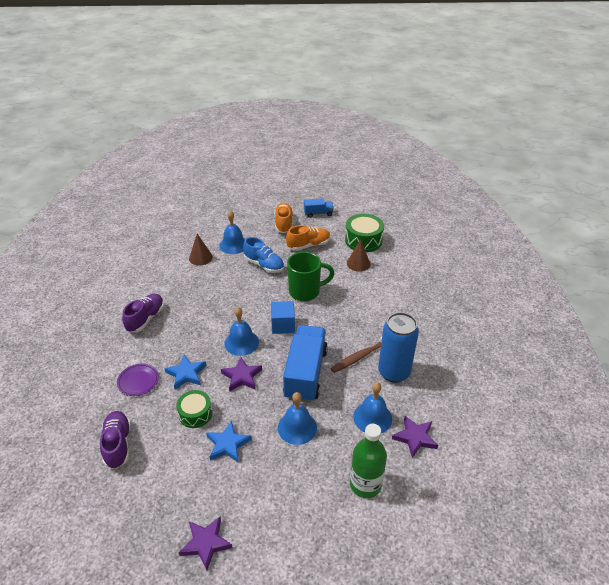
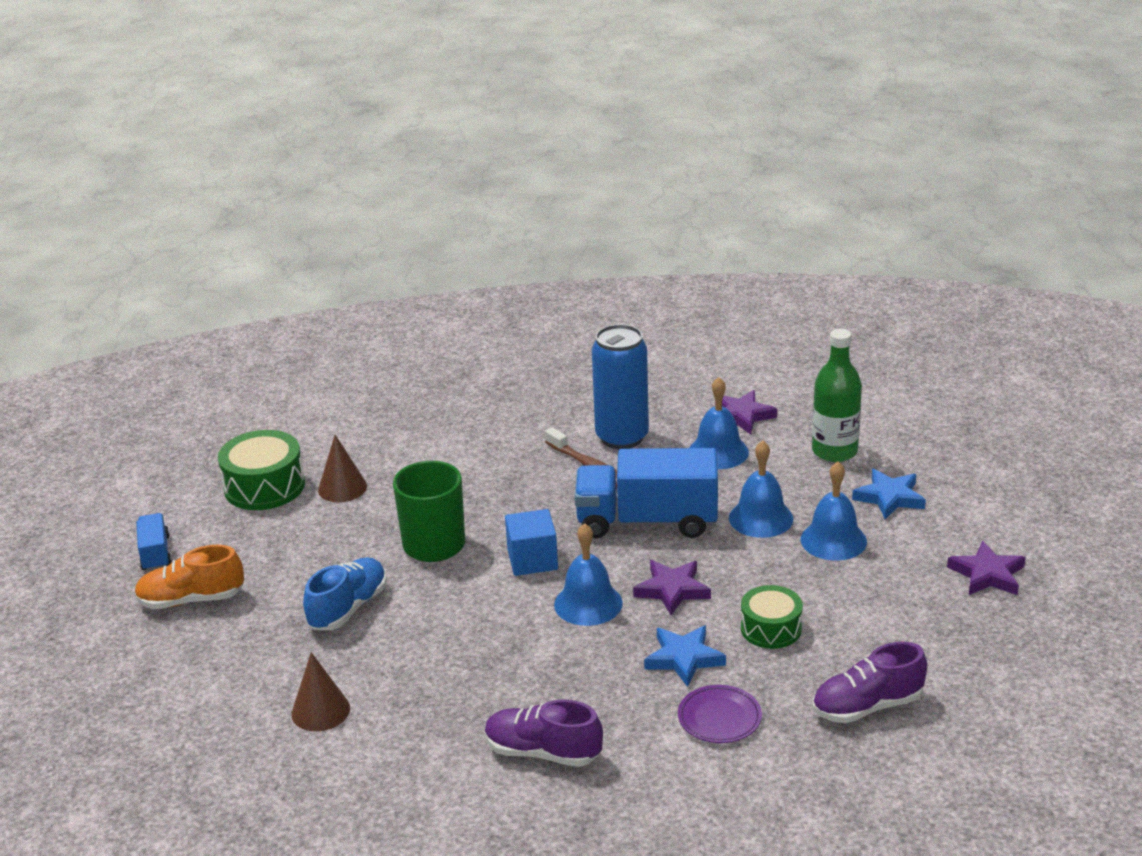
camera: 95 degrees left, 10 degrees down
(228, 444) = (818, 582): blue star -> blue star (889, 497)
(233, 245) = (271, 666): blue bell -> blue bell (833, 540)
(308, 245) = (279, 555): orange shoe -> none

